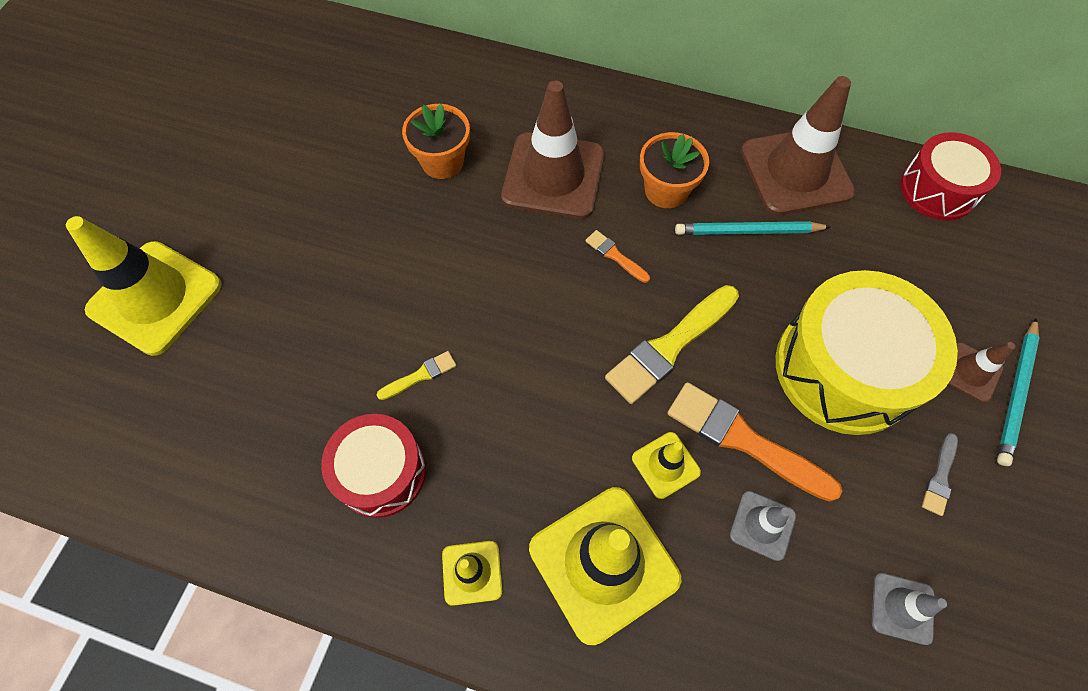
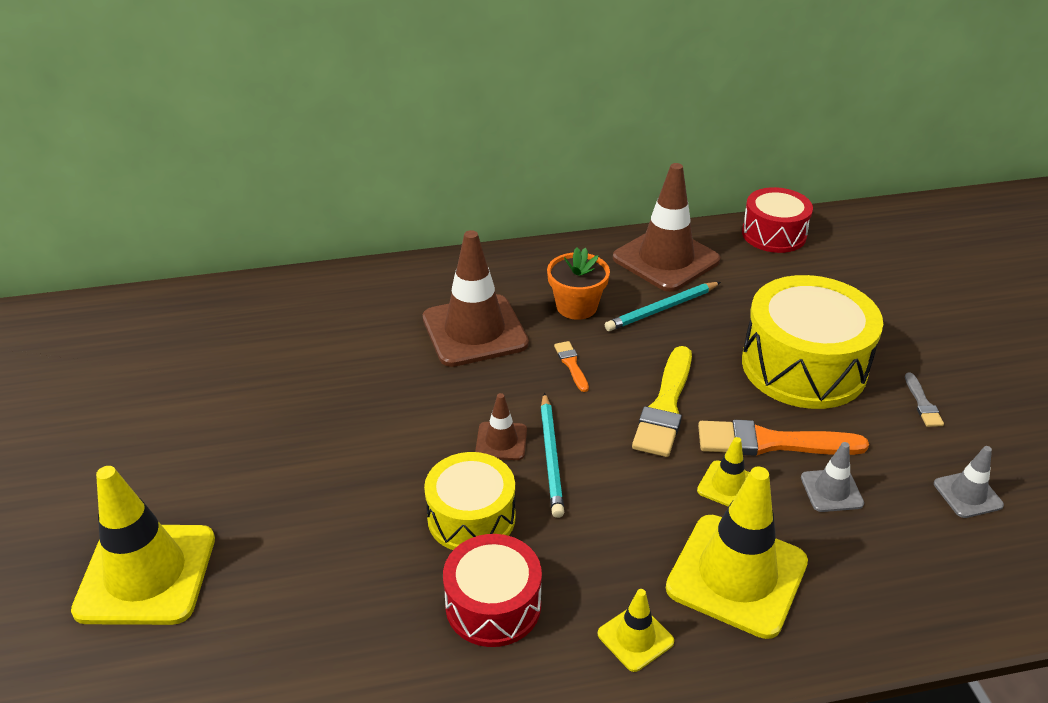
camera: 30 degrees left, 25 degrees down
(420, 375) = (471, 517): yellow brush -> yellow drum
(442, 162) = (366, 357): orange flower pot -> none
(615, 255) = (571, 364): orange brush -> orange brush turned 60 degrees clockwise
(970, 372) = (887, 332): brown traffic cone -> brown traffic cone (501, 441)
(1016, 393) = (926, 332): turquoise pencil -> turquoise pencil (551, 456)

